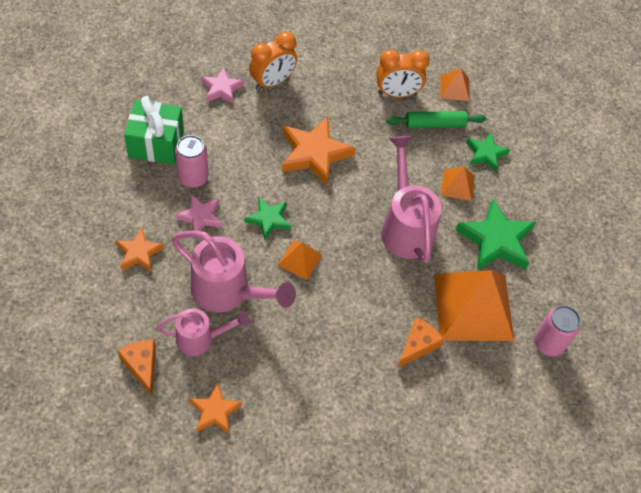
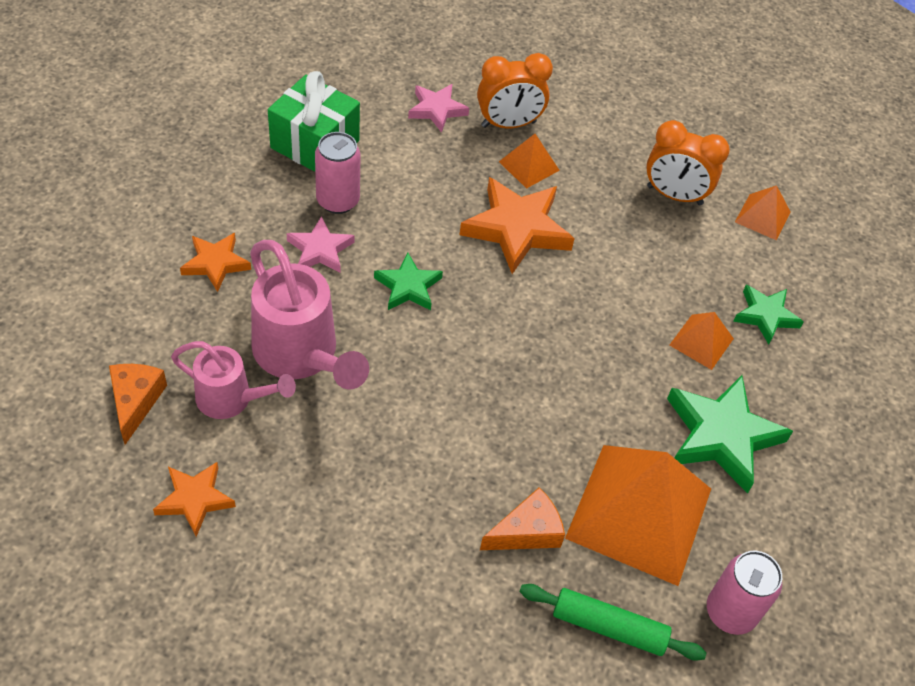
camera: 25 degrees right, 5 degrees down
(300, 260) = (422, 353): orange pyramid -> orange pyramid (529, 166)
(405, 226) = (595, 367): pink watering can -> none
(435, 124) = (709, 252): green rolling pin -> green rolling pin (608, 627)

